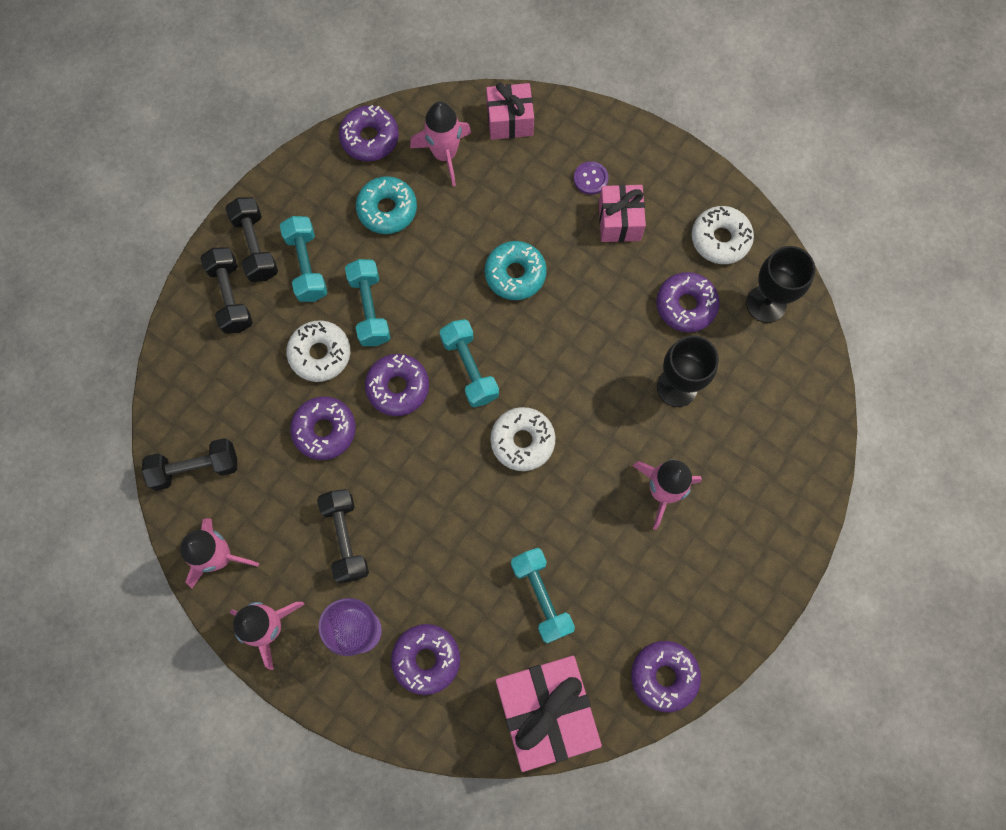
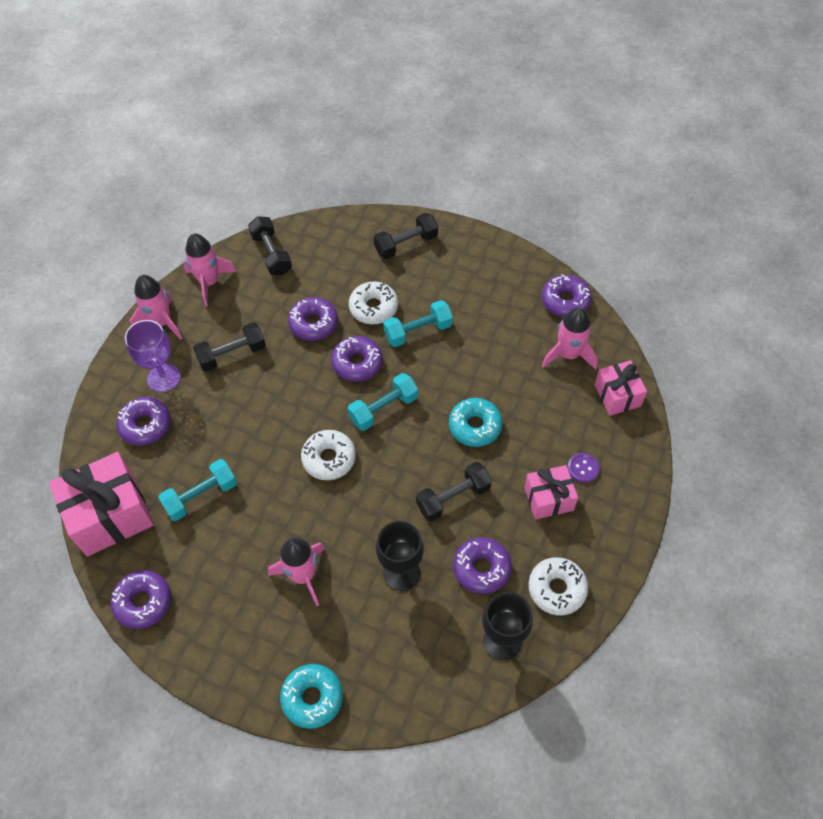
camera: 80 degrees right, 15 degrees down
(255, 247) = (450, 250): black dumbbell -> black dumbbell (453, 498)
(306, 266) = (443, 284): turquoise dumbbell -> none
(387, 209) = (506, 325): turquoise donut -> turquoise donut (312, 698)

